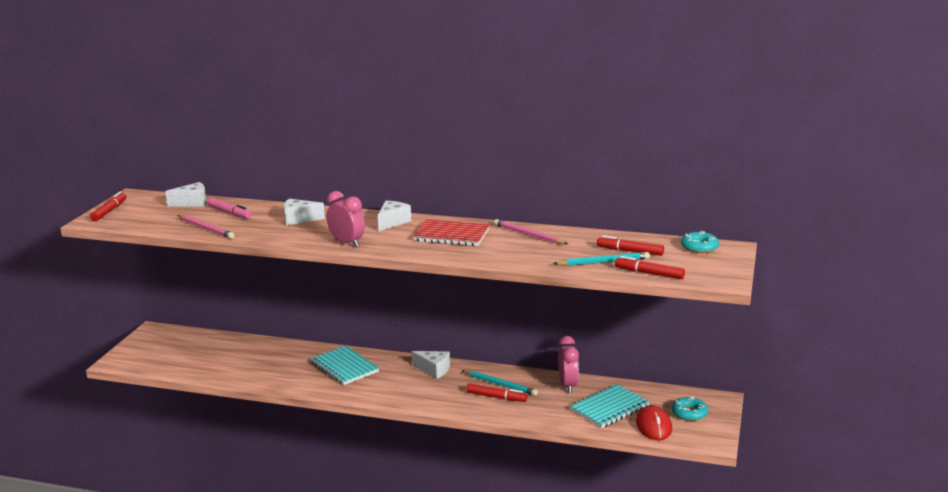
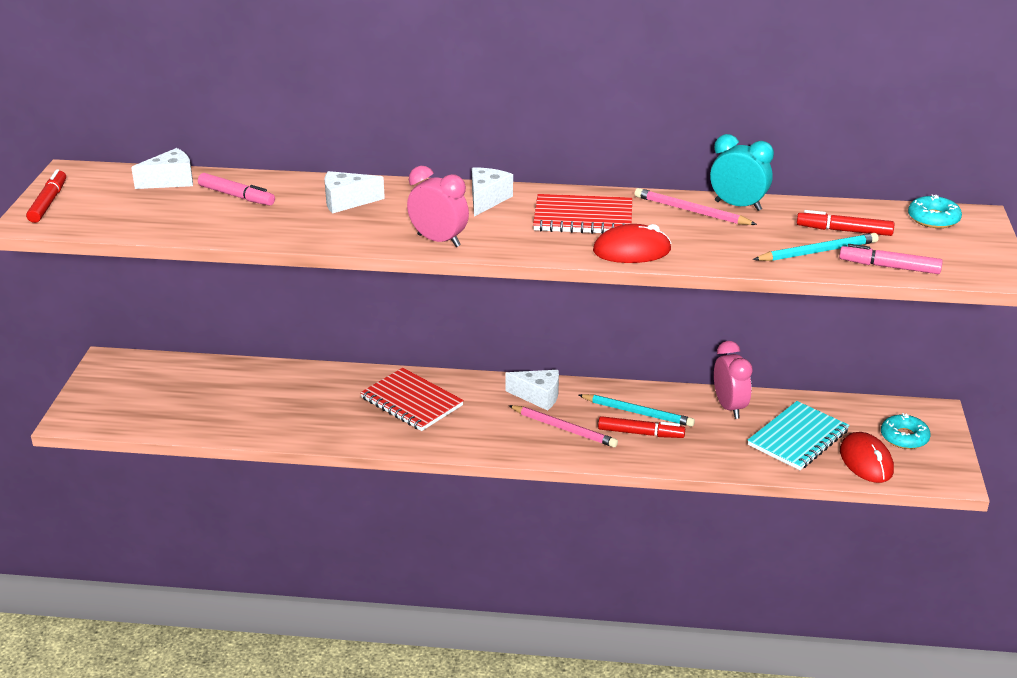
camera: 10 degrees left, 10 degrees up
(205, 228) = (213, 226): pink pencil -> pink pencil (563, 428)
(344, 367) = (411, 402): turquoise notebook -> red notebook
(474, 255) = (632, 250): none -> red mouse
(563, 233) = (738, 206): none -> turquoise clock
(649, 273) = (889, 267): red marker -> pink marker

